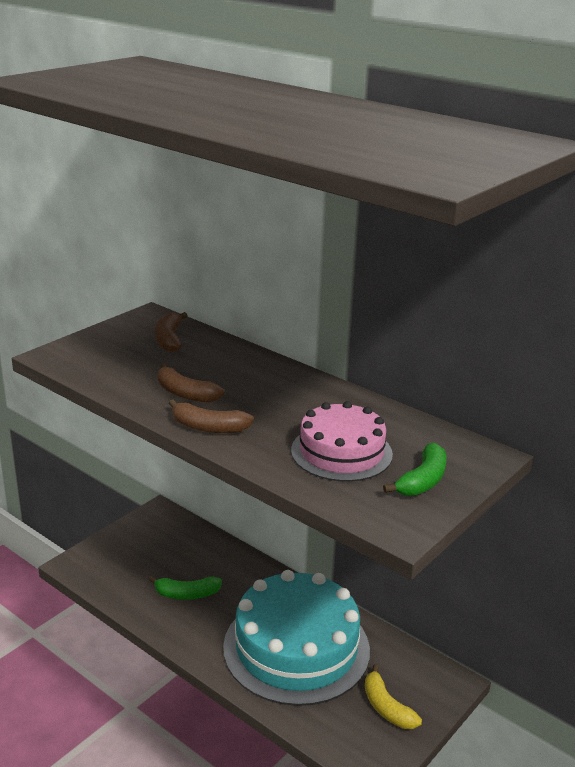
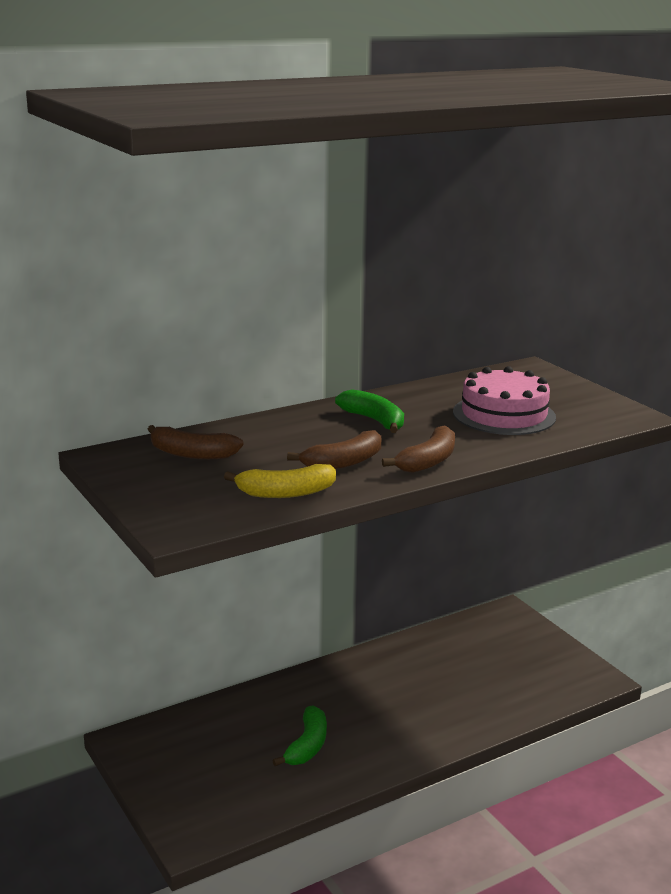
camera: 70 degrees left, 5 degrees down
(296, 648) = (431, 686): turquoise cake -> none
(386, 707) = (529, 654): yellow banana -> yellow banana (286, 493)
(423, 480) = (562, 395): green banana -> green banana (374, 420)

